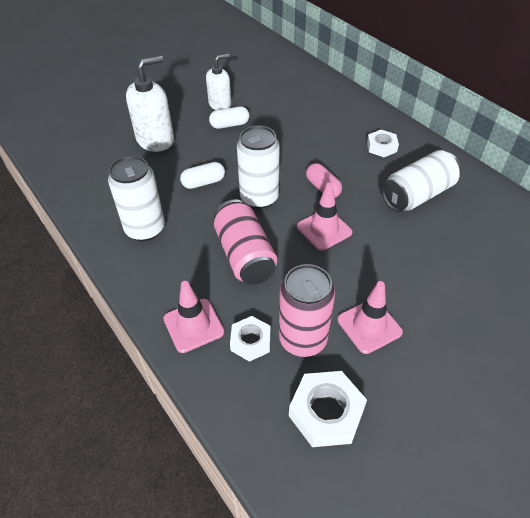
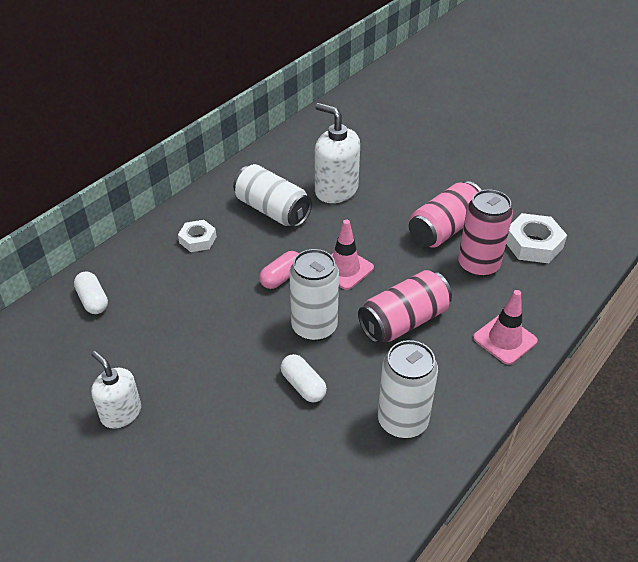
camera: 105 degrees left, 5 degrees down
(155, 140) = (225, 470): white soap dispenser -> white soap dispenser (336, 190)
(229, 125) = (174, 388): white capsule -> white capsule (93, 300)
(250, 341) = (499, 297): white nut -> none
(369, 326) = (444, 229): pink traffic cone -> pink can

